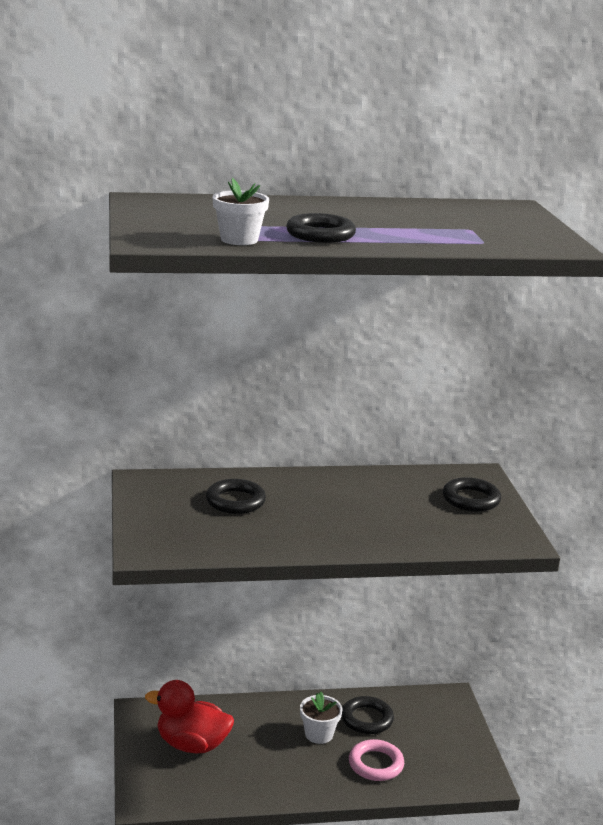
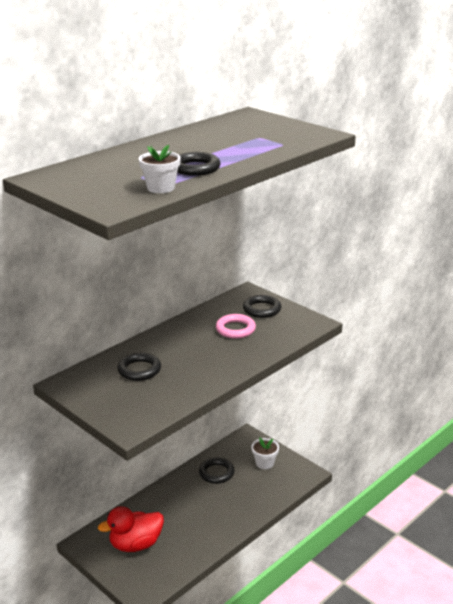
camera: 35 degrees left, 5 degrees up
(319, 734) = (200, 496): white flower pot -> white flower pot (264, 463)
(376, 764) = (247, 496): pink ring -> pink ring (235, 329)

